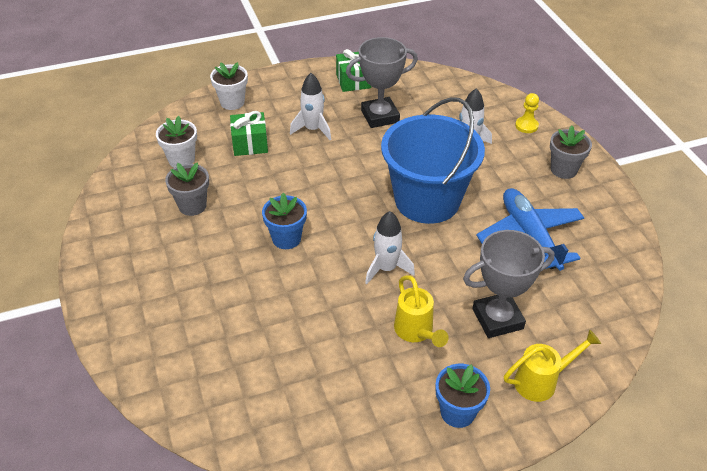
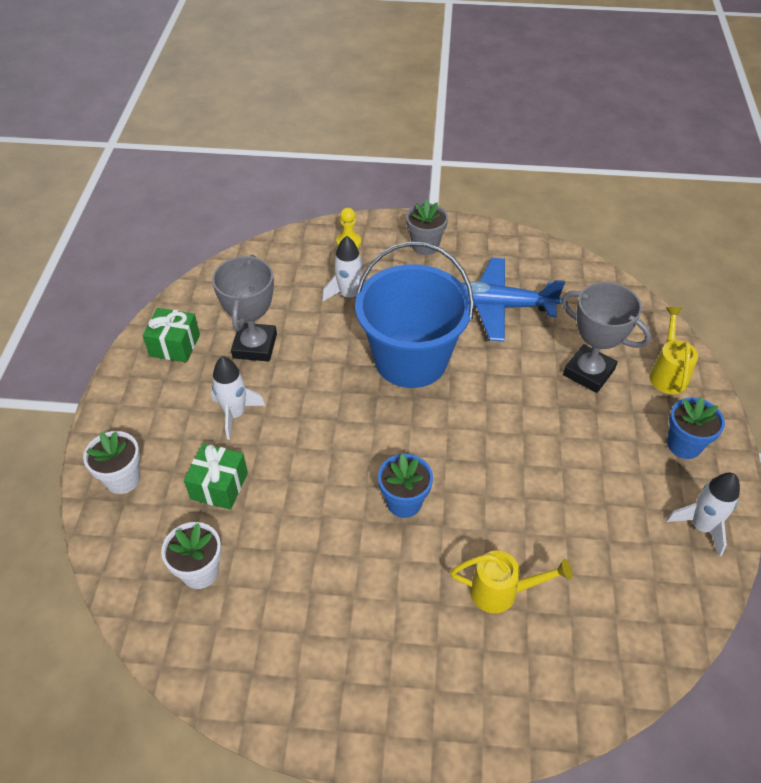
camera: 65 degrees left, 5 degrees up
(192, 206) = (296, 583): grey flower pot -> none
(386, 268) = (490, 429): white rocket -> white rocket (701, 526)
(416, 332) = (582, 438): yellow watering can -> yellow watering can (502, 592)
(497, 319) = (588, 372): grey trophy -> grey trophy turned 60 degrees counterclockwise

